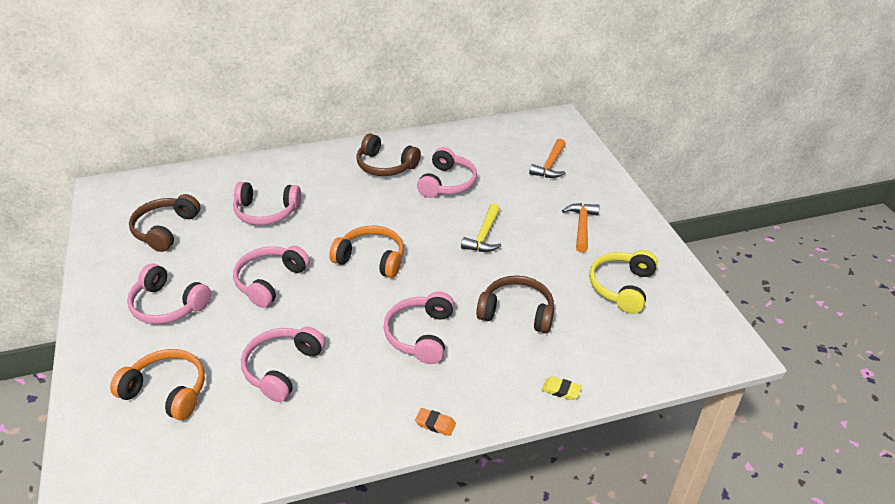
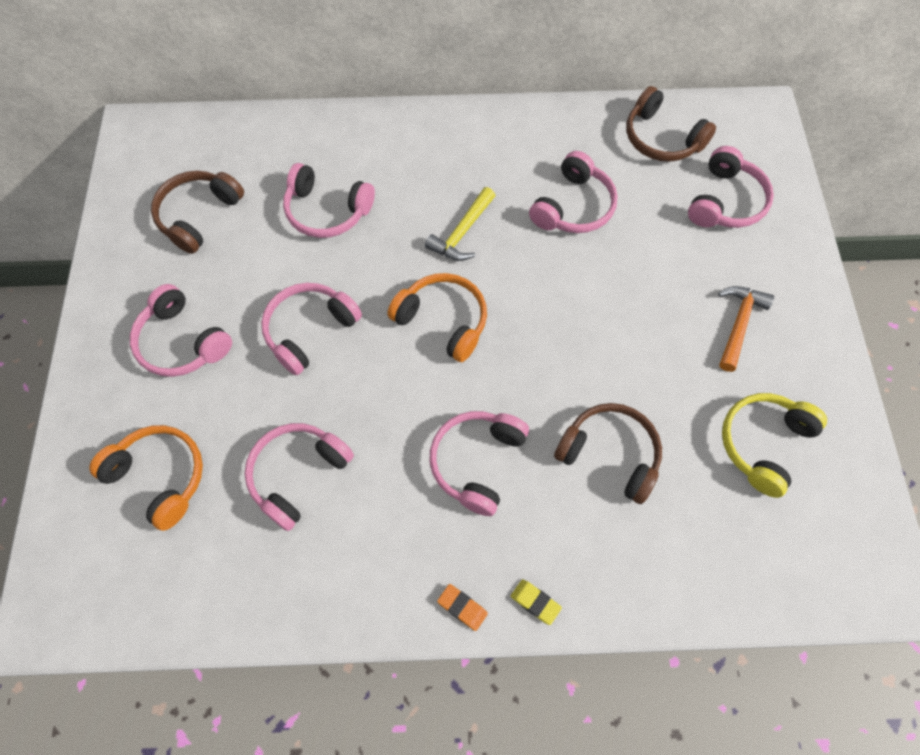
camera: 15 degrees right, 25 degrees up
(385, 166) = (498, 158): brown headphones -> brown headphones (661, 138)
(484, 236) = (600, 312): yellow hammer -> yellow hammer (462, 233)
(550, 165) = (725, 201): orange hammer -> pink headphones
(561, 390) = (633, 596): yellow eraser -> yellow eraser (535, 602)

